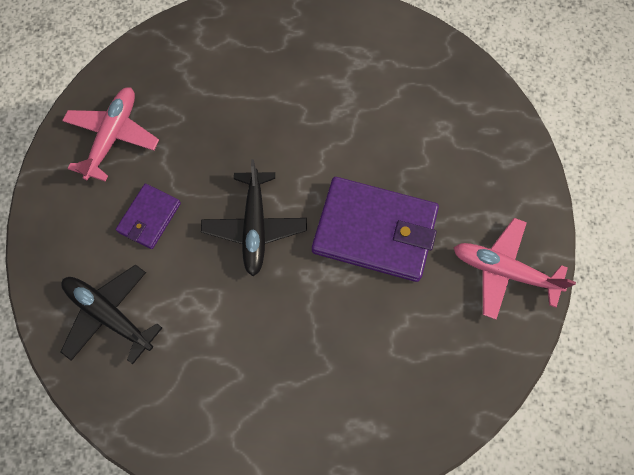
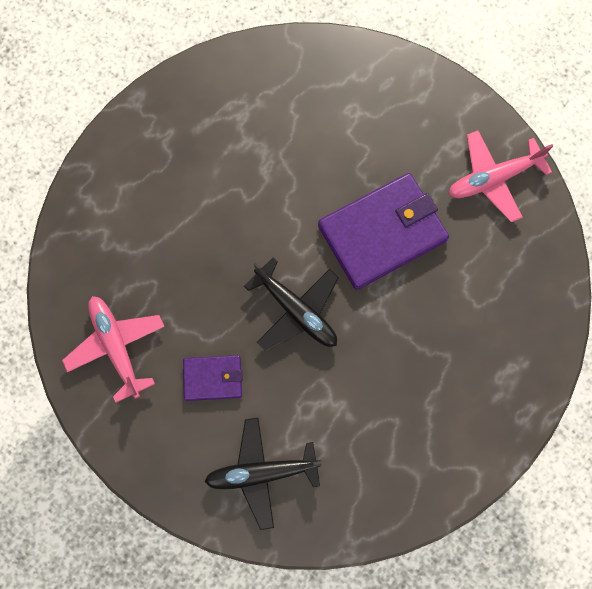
camera: 45 degrees left, 5 degrees up
(149, 217) = (213, 378): purple wallet -> purple wallet turned 75 degrees counterclockwise

